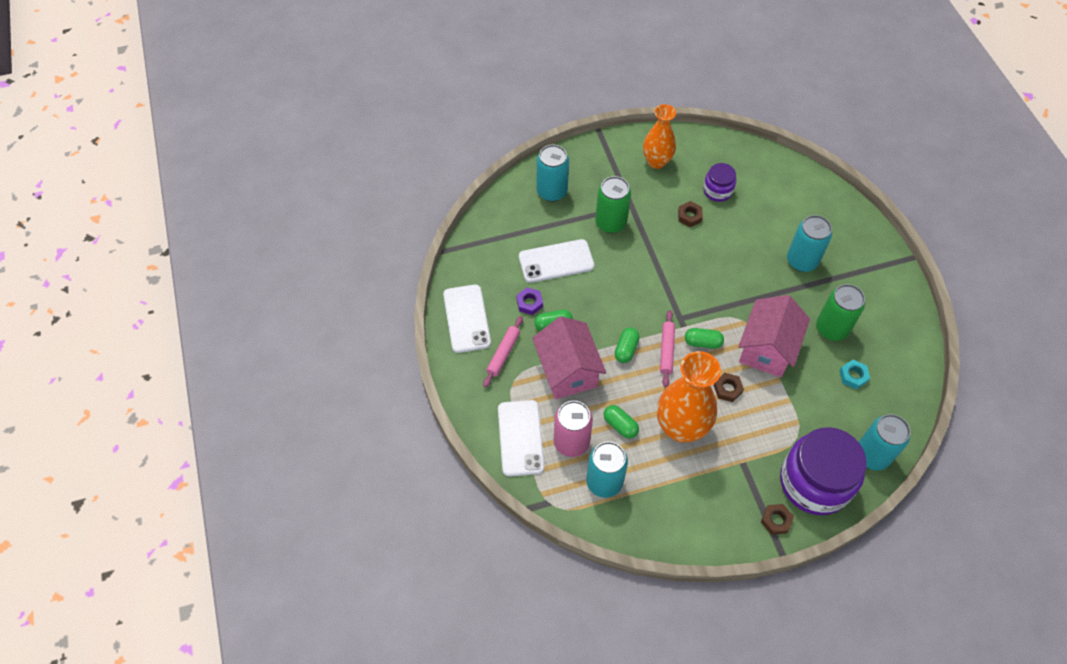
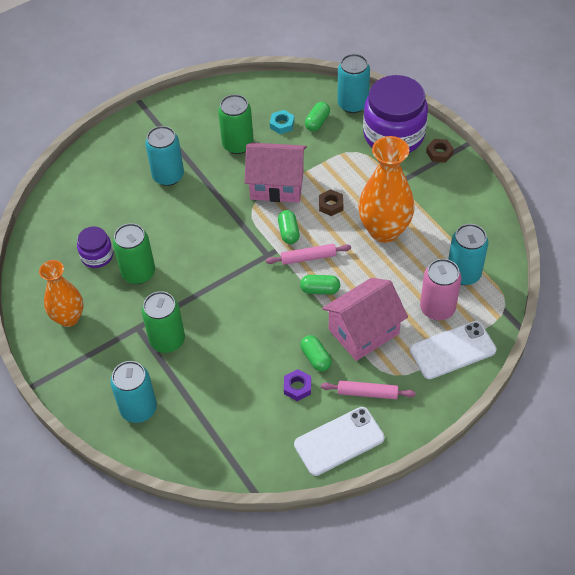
camera: 105 degrees left, 5 degrees down
(556, 261) = (235, 377): white phone -> none
(620, 425) = (403, 275): green capsule -> green capsule (317, 122)
(689, 216) = (138, 273): brown nut -> green can

